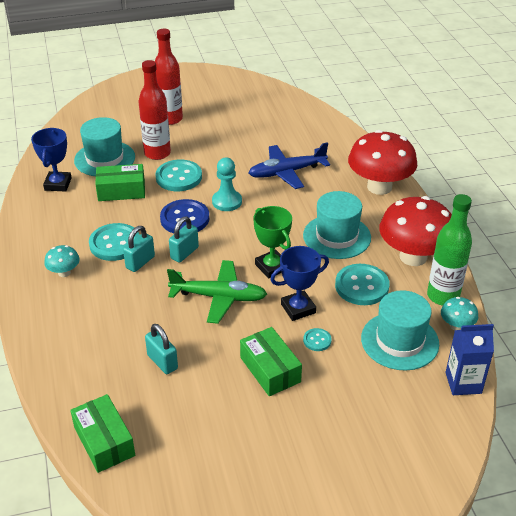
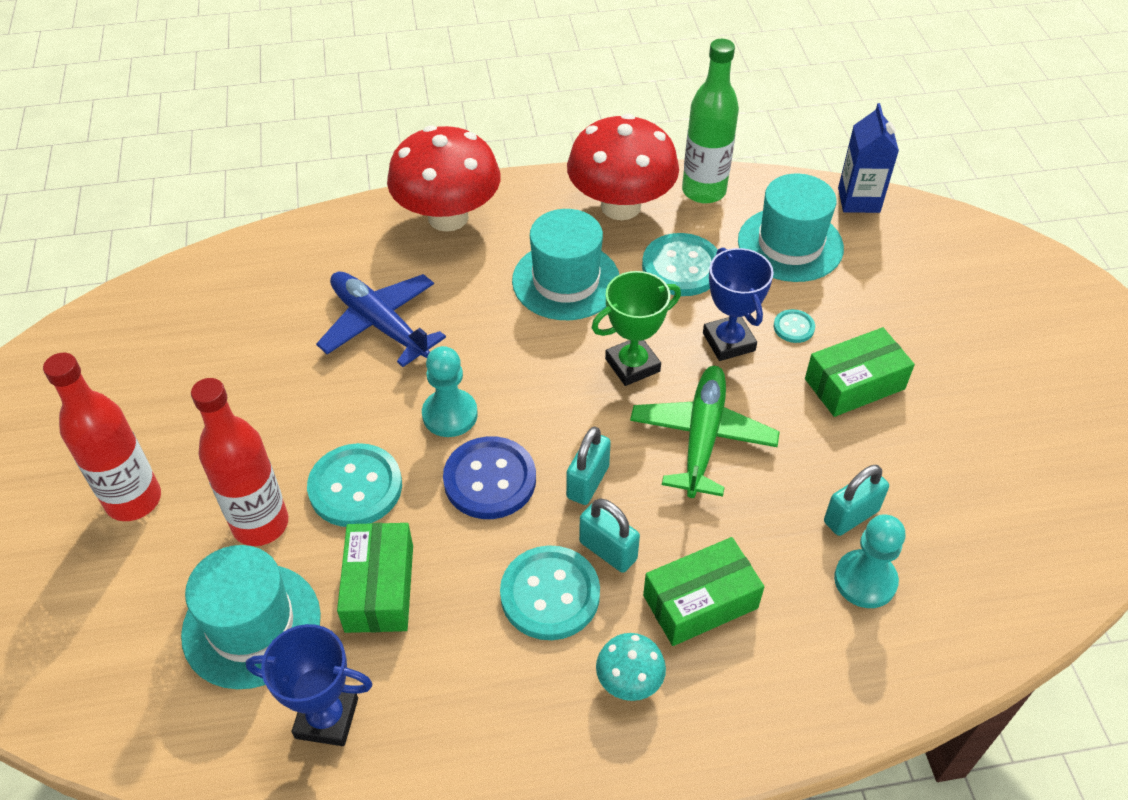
camera: 85 degrees left, 10 degrees up
(104, 441) = (1020, 593): green box -> green box (700, 602)
(117, 366) = (865, 580): none -> turquoise pawn
(184, 253) = (588, 482): turquoise padlock -> turquoise padlock turned 75 degrees clockwise
(287, 172) = (380, 324): blue plane -> blue plane turned 150 degrees clockwise
(456, 326) = (760, 188): turquoise mushroom -> none

